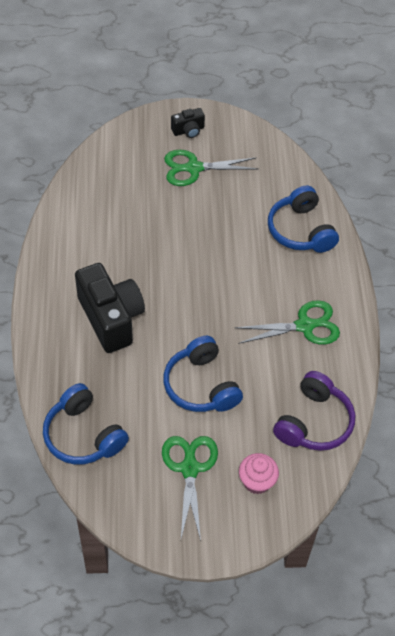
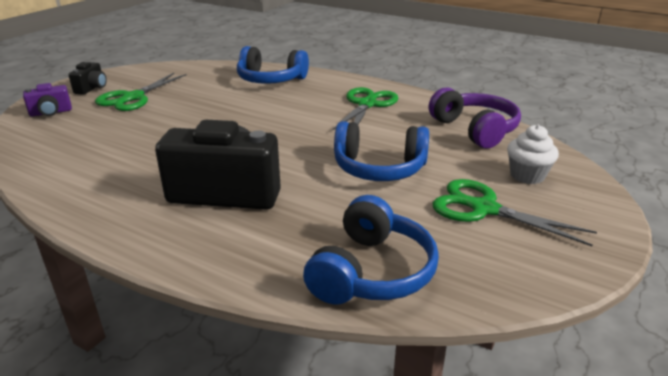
camera: 55 degrees left, 25 degrees down
(83, 435) = (371, 271): blue headphones -> blue headphones turned 60 degrees counterclockwise
(134, 143) = (51, 113): none -> purple camera
(257, 481) = (527, 175): pink cupcake -> white cupcake

